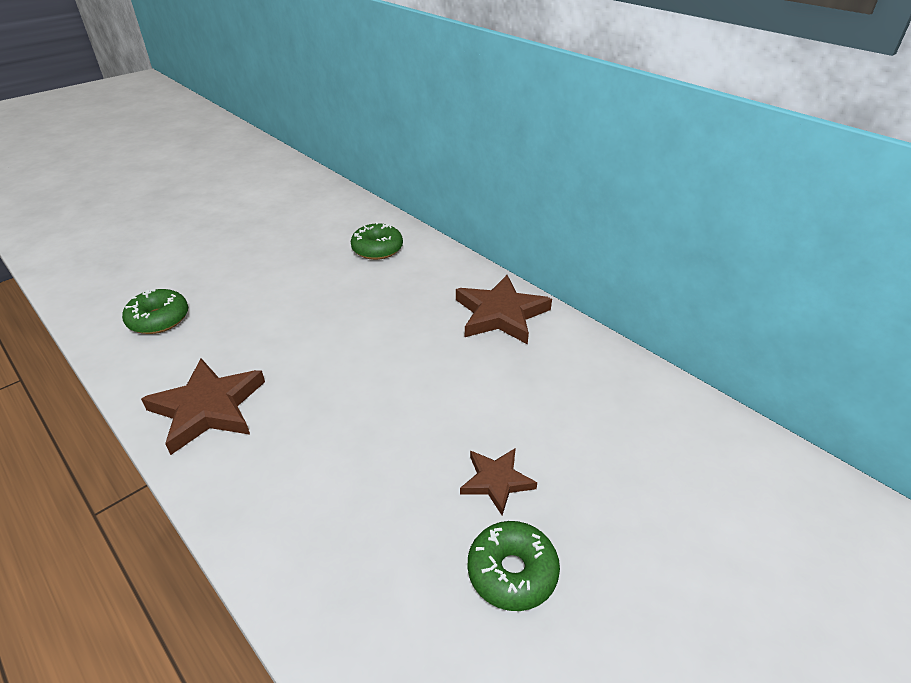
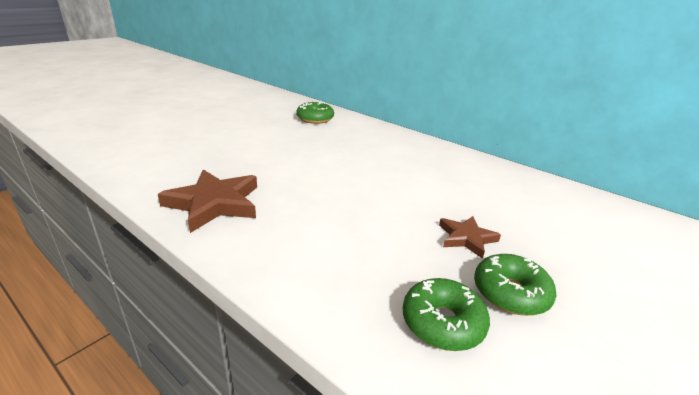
camera: 10 degrees left, 10 degrees down
(159, 319) = (156, 154): green donut -> green donut (442, 323)
(500, 314) = (419, 150): brown star -> none

